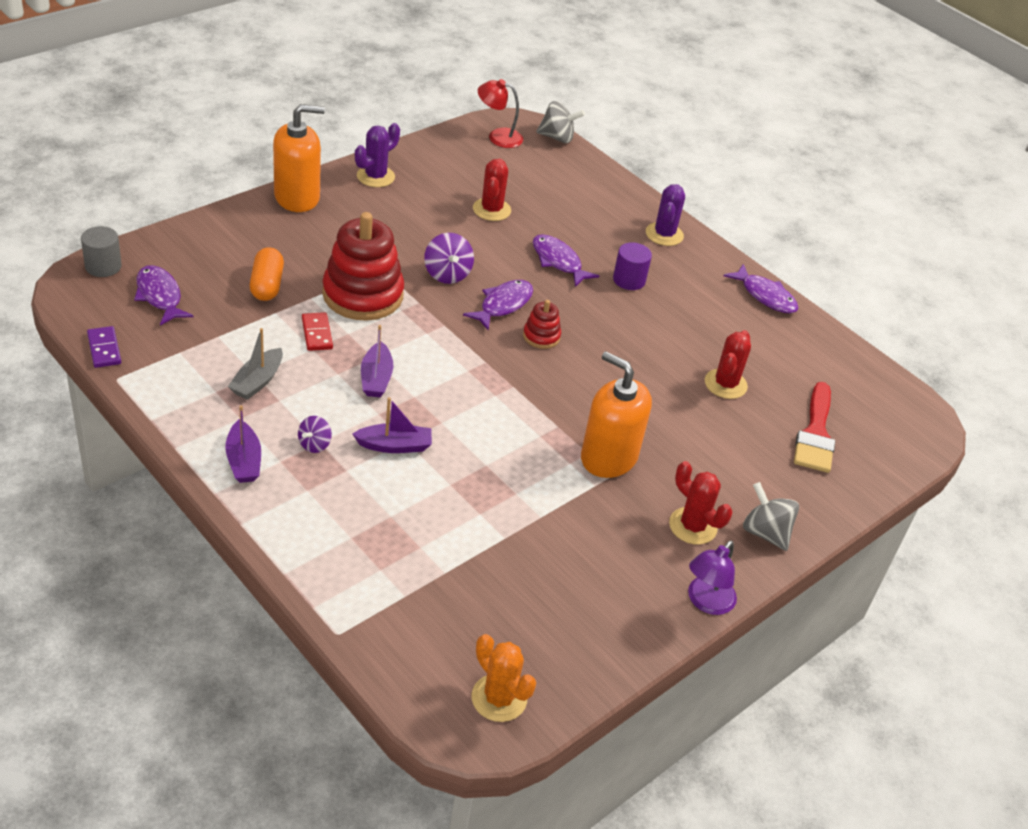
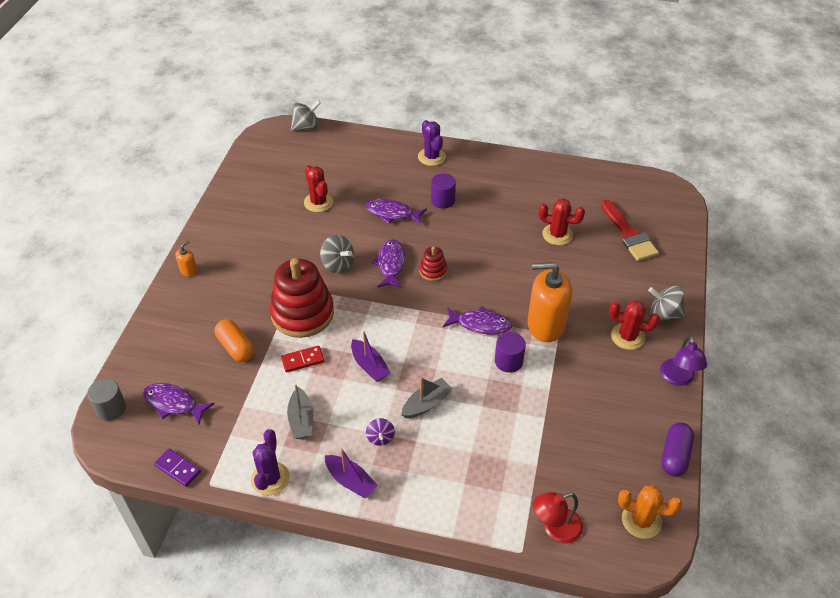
camera: 30 degrees left, 5 degrees up
(297, 197) = (188, 270): orange soap dispenser -> orange soap dispenser, size x0.43
(317, 333) = (303, 360): red domino -> red domino turned 60 degrees counterclockwise
(375, 176) = (223, 223): purple cactus -> purple cactus (270, 479)
(394, 445) = (426, 404): purple boat -> grey boat
(447, 274) = (338, 265): purple spinning top -> grey spinning top
(498, 136) = (270, 147): red lamp -> red lamp (555, 528)
(526, 464) = (508, 361): none -> purple cylinder
(611, 668) = (675, 456): none -> purple capsule
(725, 384) = (557, 234): red cactus -> red cactus turned 60 degrees counterclockwise
(765, 296) = (522, 163): purple fish -> purple fish (480, 324)

